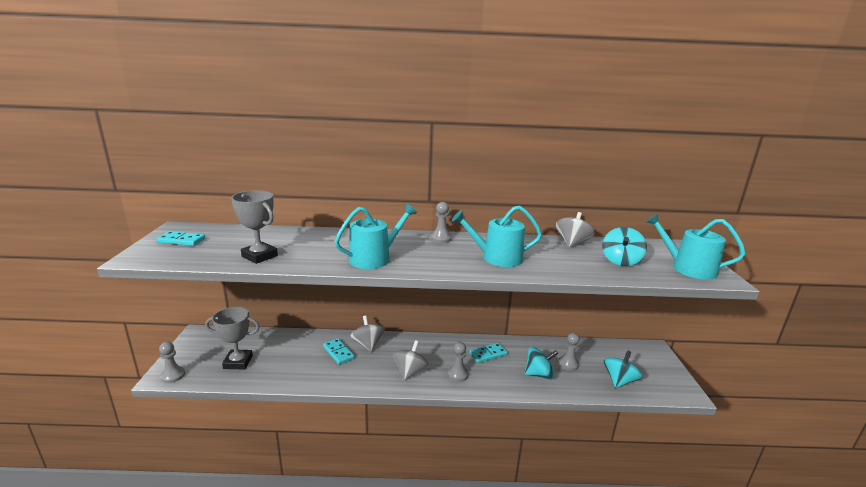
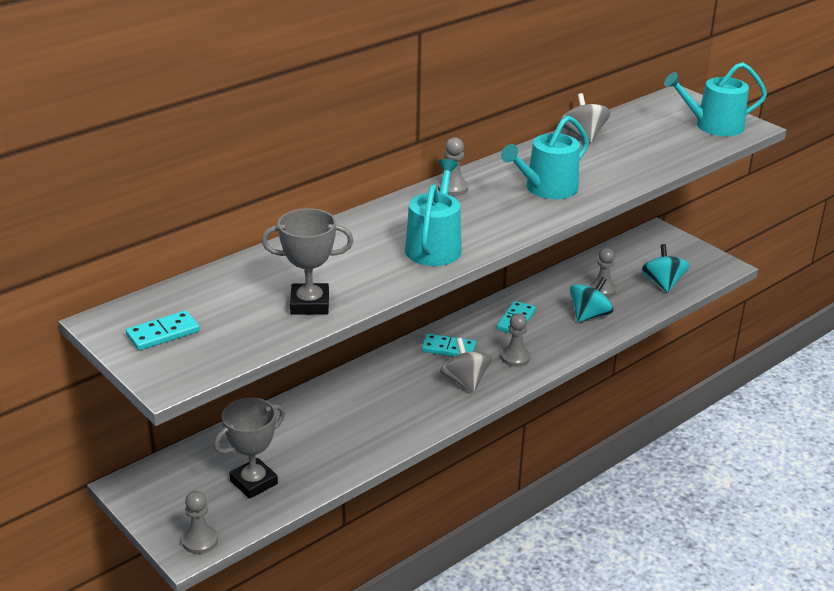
camera: 40 degrees left, 10 degrees up
(338, 352) = (355, 405): turquoise domino -> turquoise domino (448, 348)
(368, 344) = (374, 378): grey spinning top -> none
(621, 261) = (653, 141): turquoise spinning top -> none

